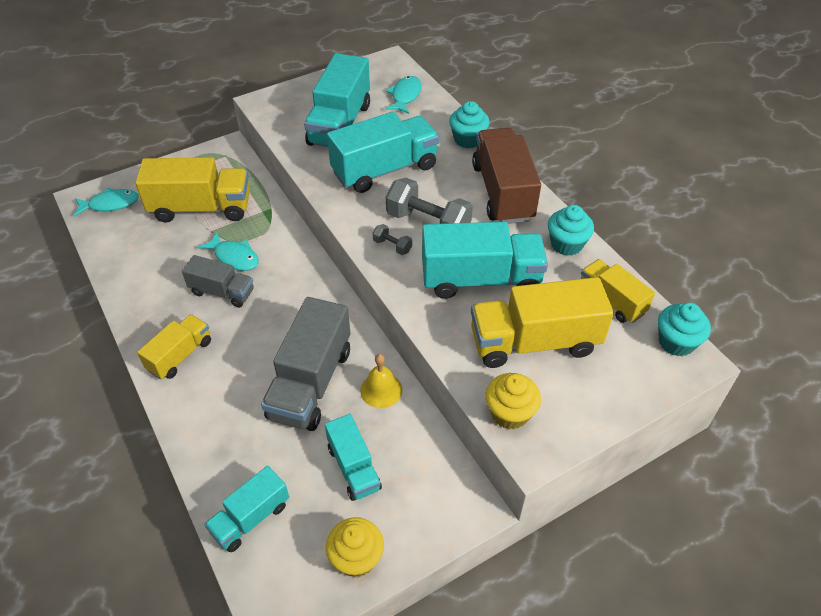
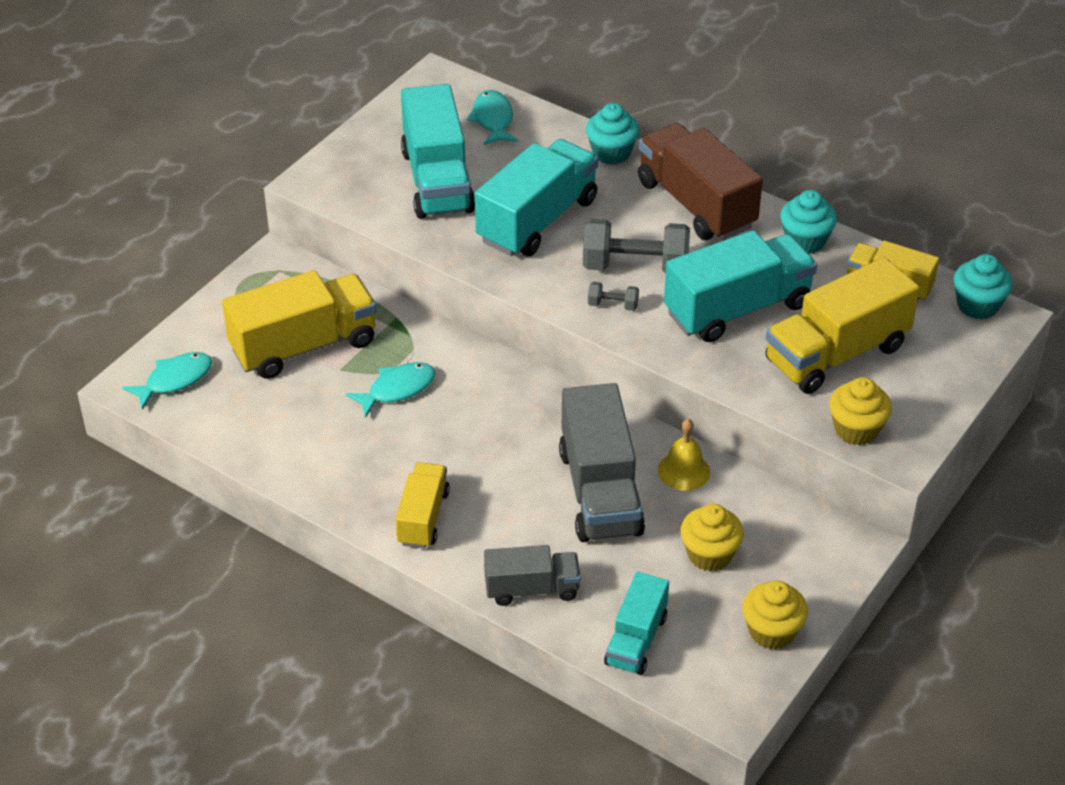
camera: 25 degrees left, 5 degrees down
(222, 292) = (415, 433): grey truck -> grey truck (532, 589)
(234, 257) = (397, 389): turquoise fish -> turquoise fish turned 45 degrees counterclockwise
(354, 467) = (709, 554): turquoise truck -> yellow cupcake

